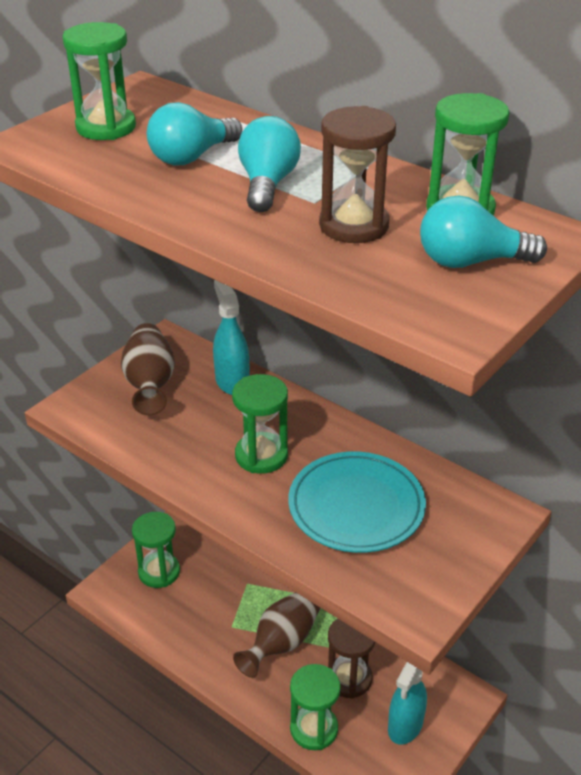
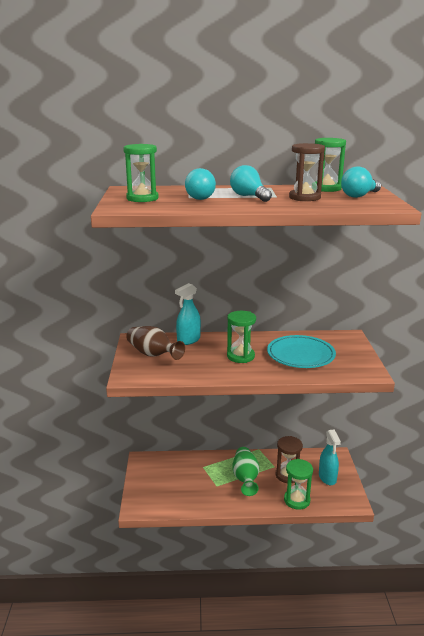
camera: 40 degrees left, 15 degrees down
(159, 572) = (156, 485): green hourglass -> none
(232, 381) = (188, 340): turquoise spray bottle -> turquoise spray bottle turned 75 degrees counterclockwise
(282, 642) = (245, 478): brown vase -> green vase

